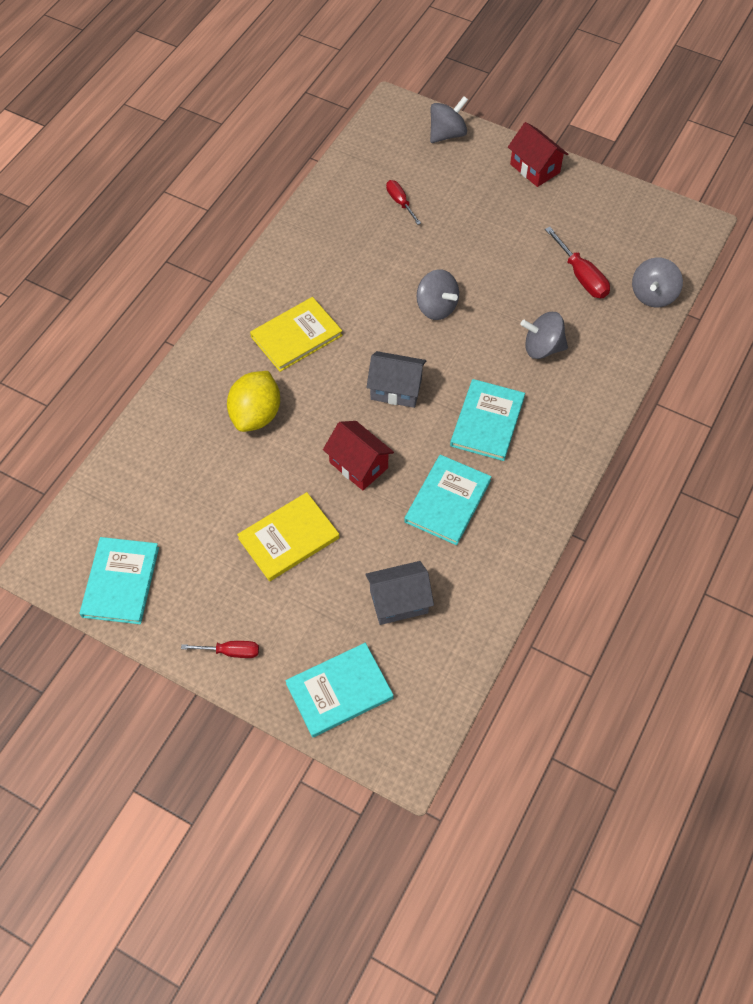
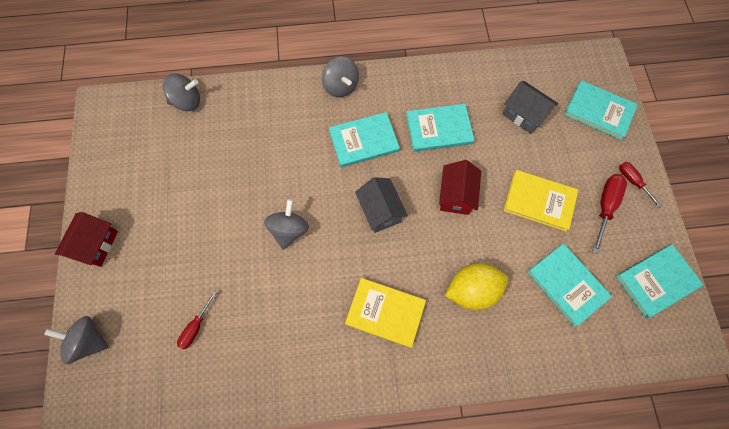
camera: 125 degrees left, 10 degrees up
(190, 498) = (567, 284): none -> turquoise book
(542, 348) = (279, 142): grey spinning top -> grey spinning top (341, 86)
(581, 276) = (196, 153): red screwdriver -> red screwdriver (605, 207)

